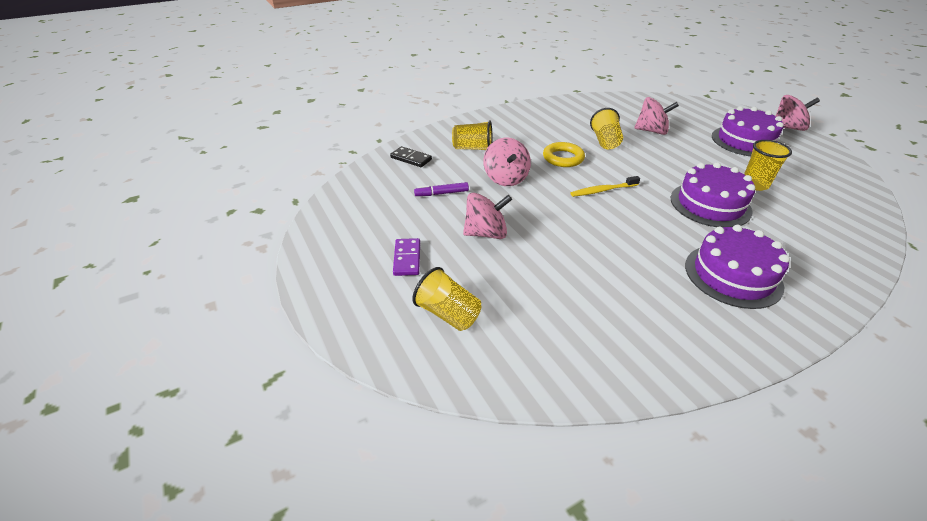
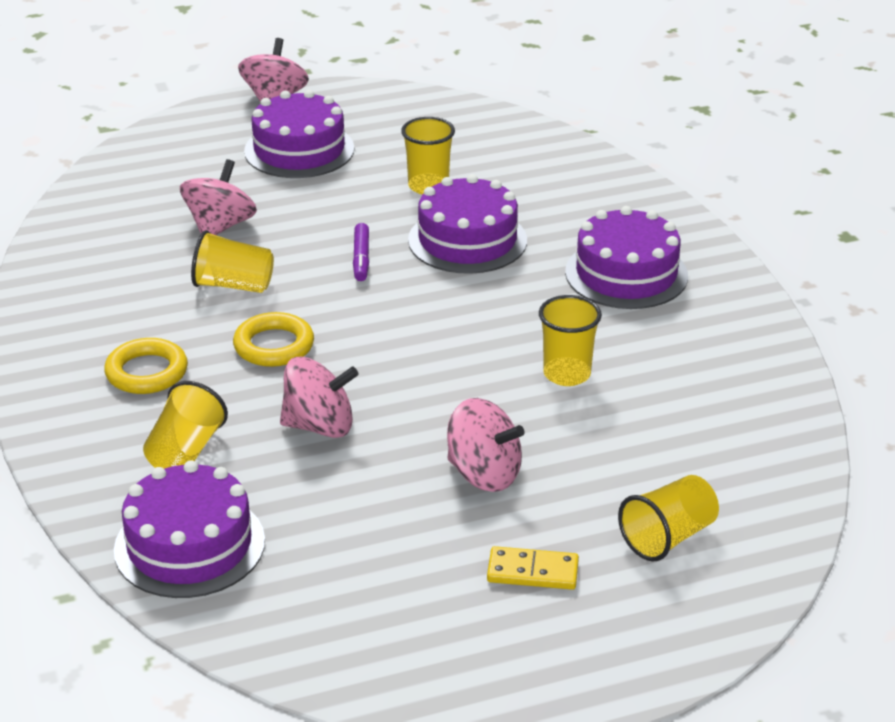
camera: 80 degrees left, 5 degrees down
(407, 258) = (532, 571): purple domino -> yellow domino
(411, 158) = (189, 545): black domino -> purple cake
(441, 193) = (344, 513): purple marker -> purple marker (361, 258)
(486, 233) = (484, 474): pink spinning top -> pink spinning top turned 120 degrees clockwise
(524, 132) = (147, 372): none -> yellow ring
(596, 256) = (567, 374): none -> yellow cup
(603, 190) = (397, 327): yellow toothbrush -> none

